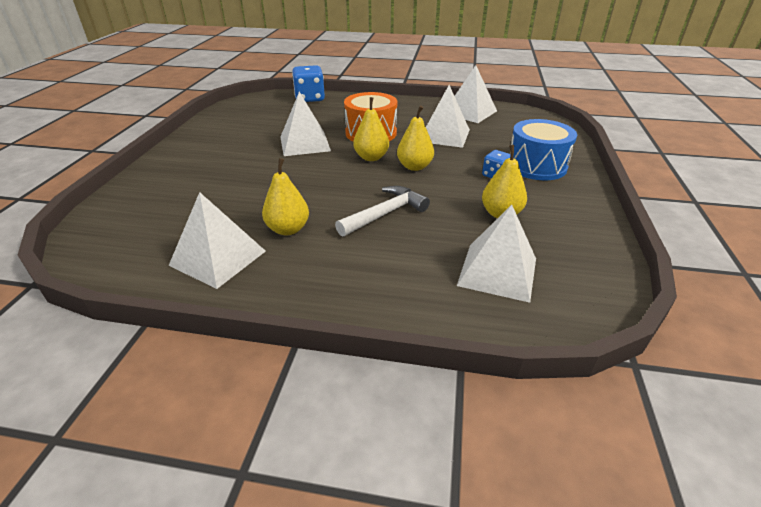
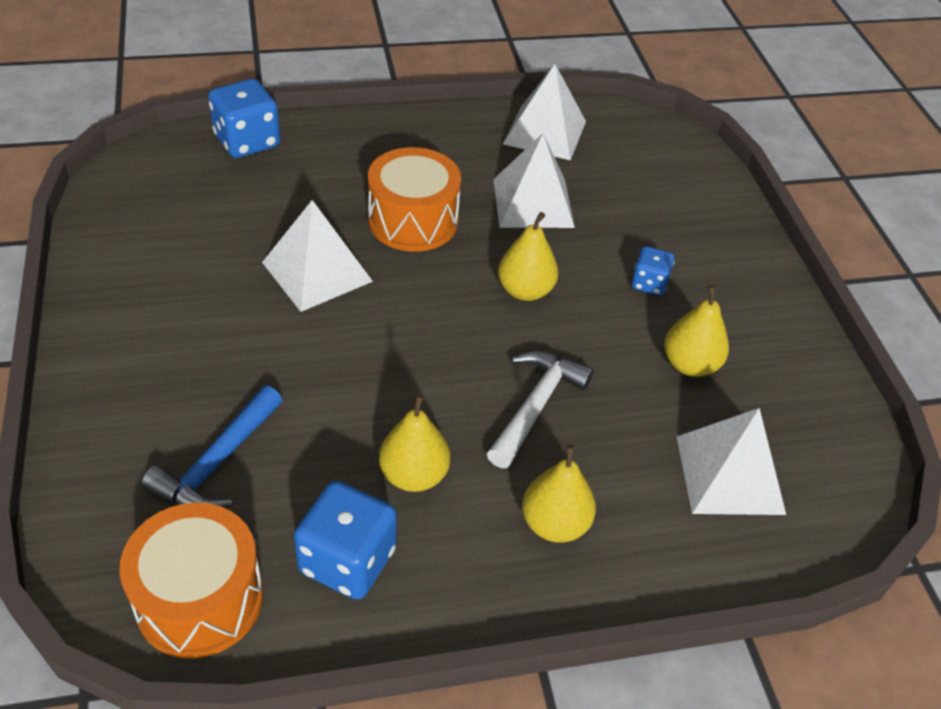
camera: 25 degrees left, 10 degrees up
(125, 255) = (199, 599): none -> orange drum
(188, 203) = (217, 463): none -> blue hammer
(218, 258) = (347, 561): white pyramid -> blue dice
(371, 157) = (447, 283): yellow pear -> yellow pear (555, 524)
(536, 166) = (696, 249): blue drum -> none

